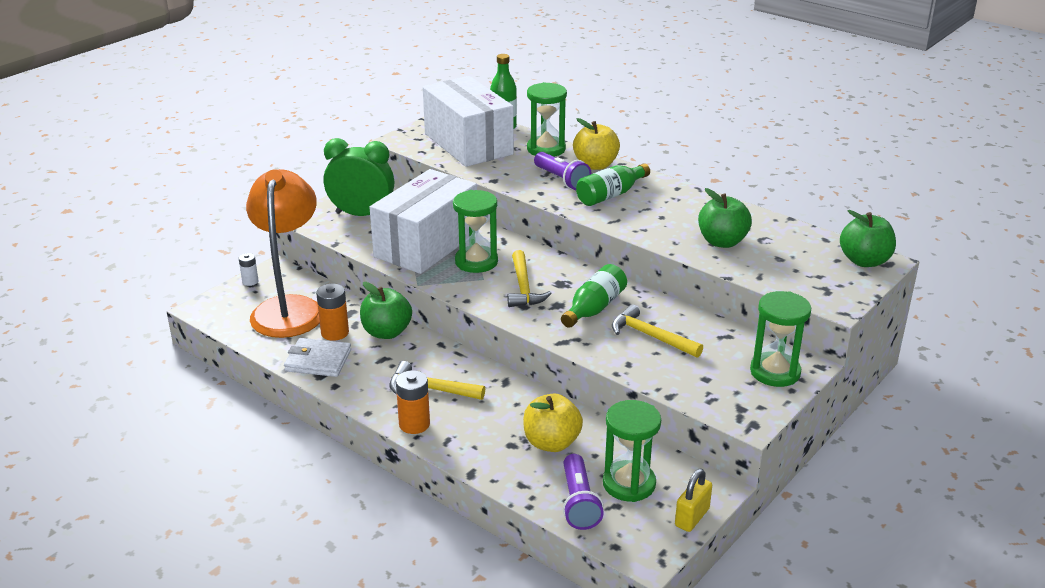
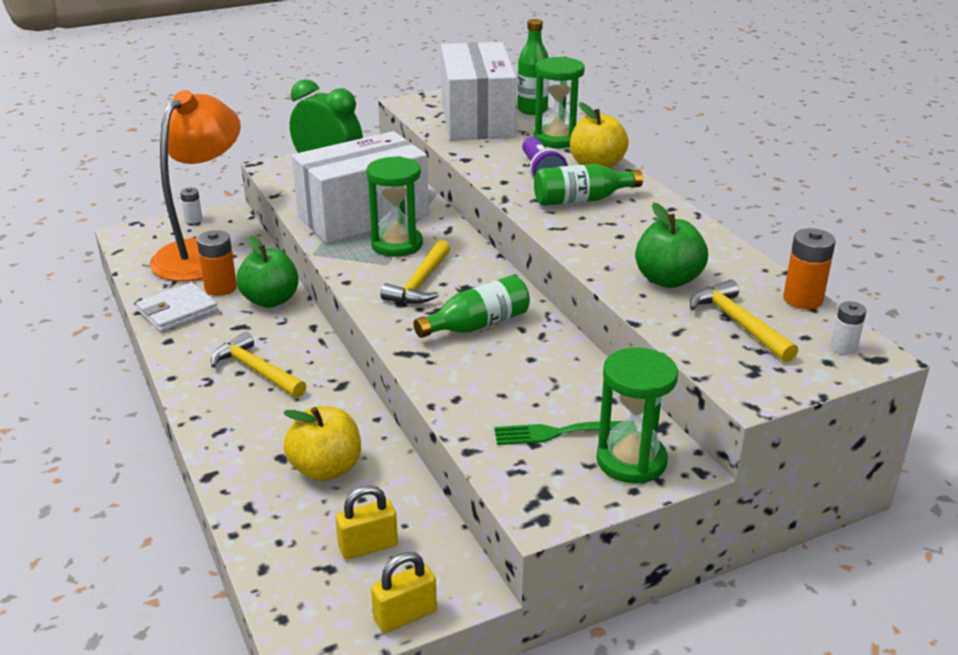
camera: 25 degrees right, 0 degrees up
(318, 361) = (177, 311): white wallet -> white wallet turned 75 degrees counterclockwise
(414, 424) = (204, 403): orange battery -> orange battery (802, 299)
(579, 502) = (290, 549): purple flashlight -> none
(629, 484) = (368, 547): green hourglass -> yellow padlock
(650, 336) = (513, 374): yellow hammer -> yellow hammer (738, 323)
(715, 367) = (558, 432): none -> green fork
(864, 261) = (844, 347): green apple -> white battery

